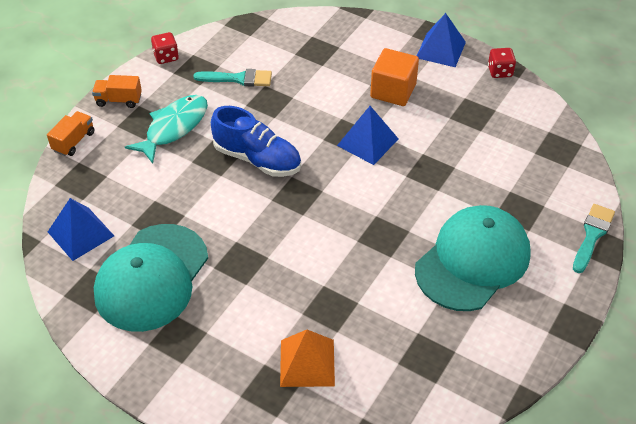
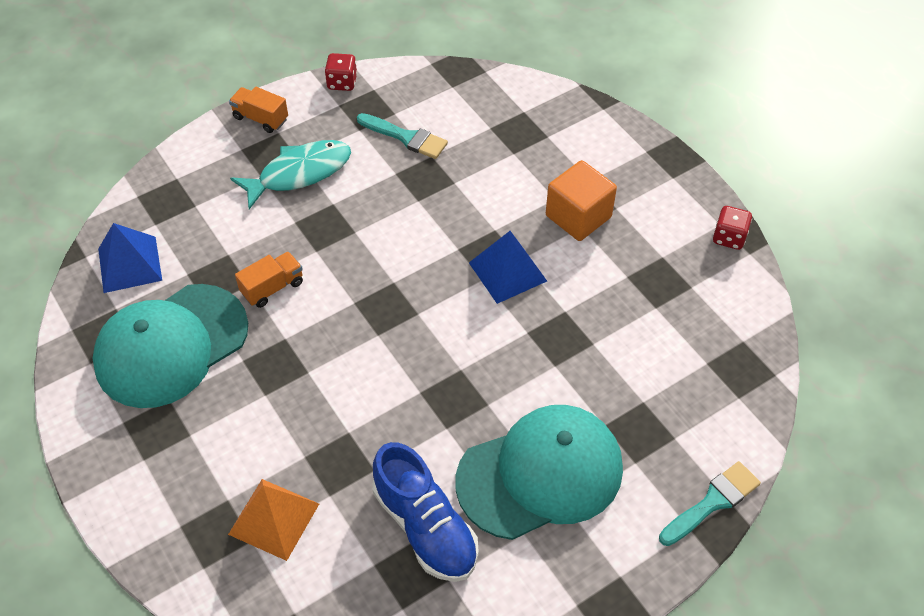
camera: 25 degrees right, 5 degrees up
(74, 141) = (185, 152): orange truck -> orange truck (272, 287)
(257, 159) = (368, 246): blue shoe -> blue shoe (425, 527)
(441, 49) = (671, 182): blue pyramid -> none

